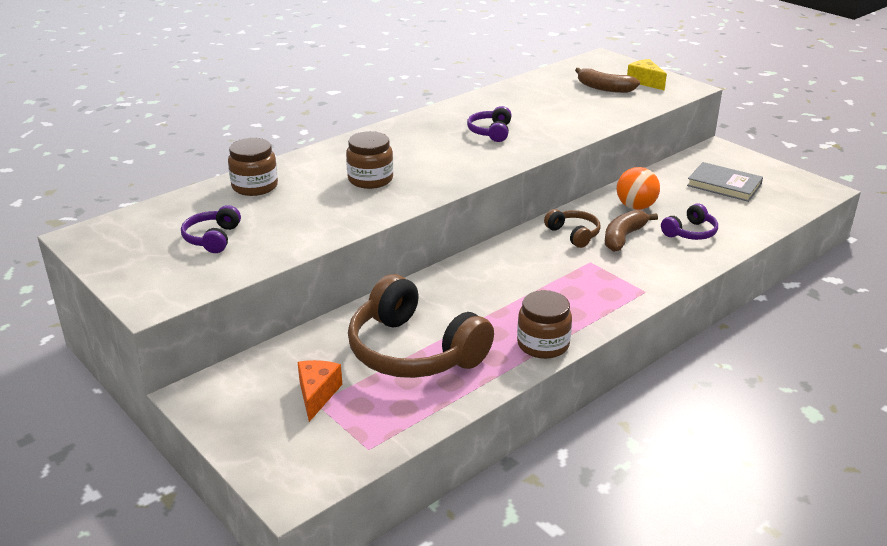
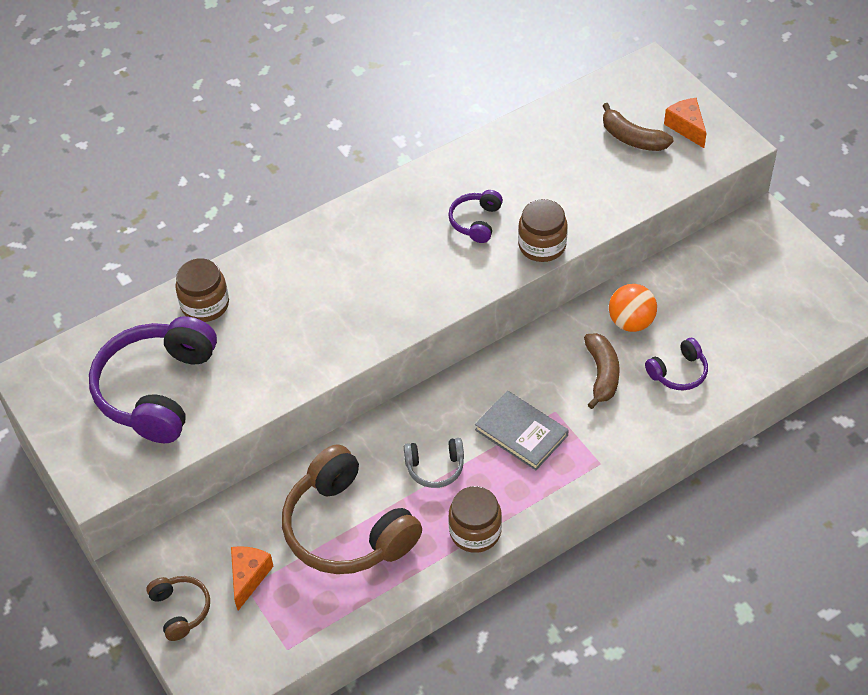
camera: 10 degrees right, 20 degrees up
(212, 238) = (157, 390): purple headphones -> purple headphones, size x2.11
(370, 179) = (327, 302): brown jar -> brown jar (542, 245)
(490, 304) = (435, 468): none -> grey headphones
(574, 234) = (549, 364): brown headphones -> brown headphones (181, 610)
(623, 237) = (602, 374): brown banana -> brown banana turned 135 degrees clockwise
(645, 82) = (686, 127): yellow cheese -> orange cheese
(724, 185) = (745, 290): grey book -> grey book (521, 433)

